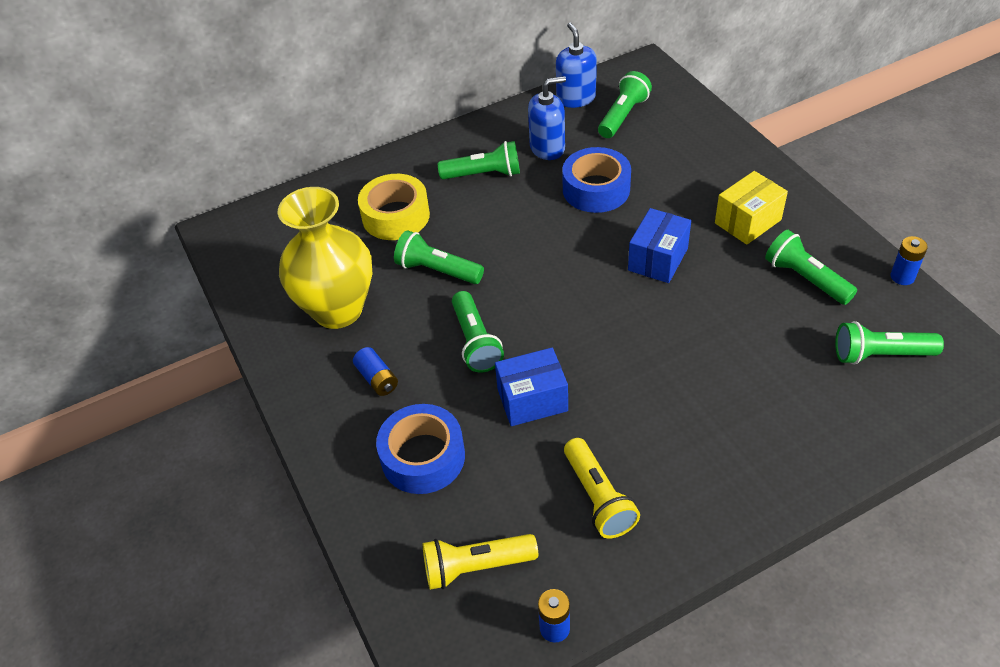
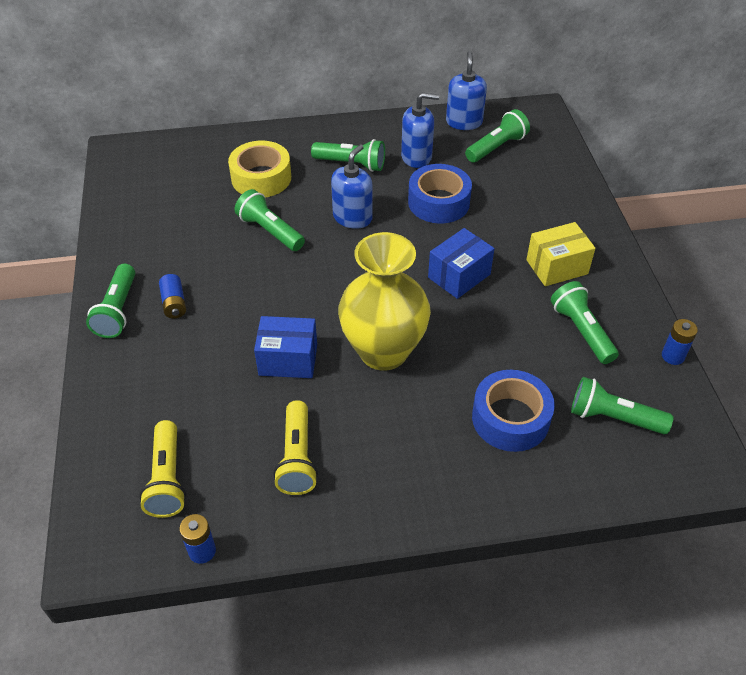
camera: 15 degrees right, 0 degrees up
(338, 310) = (174, 239): yellow vase -> yellow vase (383, 351)
(423, 457) = (175, 377): blue tape -> blue tape (510, 418)
(475, 342) = (268, 298): green flashlight -> green flashlight (117, 311)
(475, 567) = (167, 479): yellow flashlight -> yellow flashlight turned 105 degrees counterclockwise
(516, 231) = (352, 217): none -> blue soap dispenser

